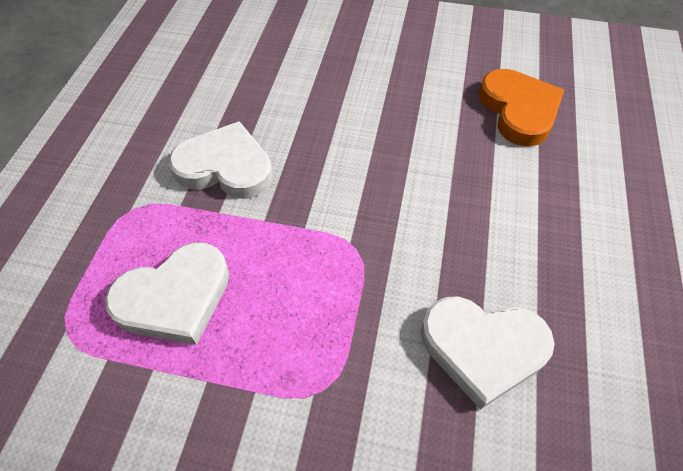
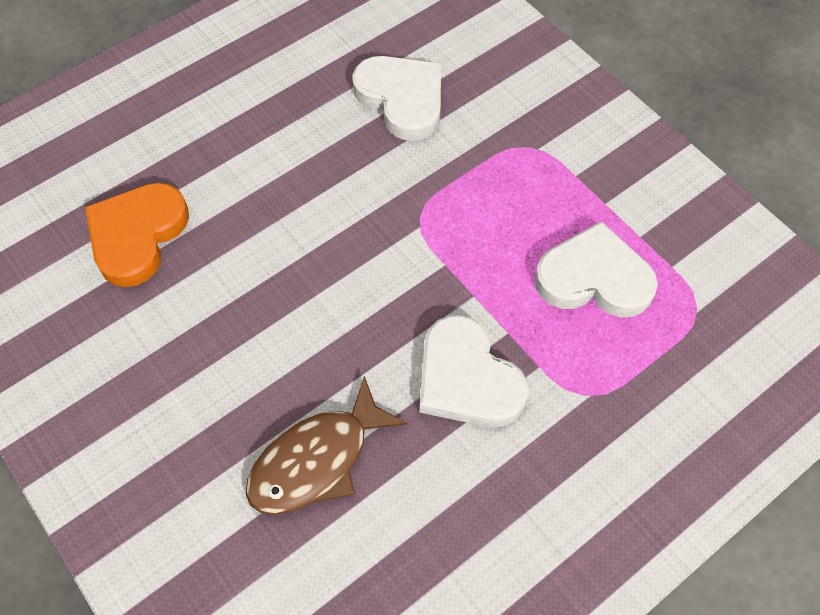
camera: 140 degrees left, 5 degrees up
(281, 80) = (317, 460): none -> brown fish

